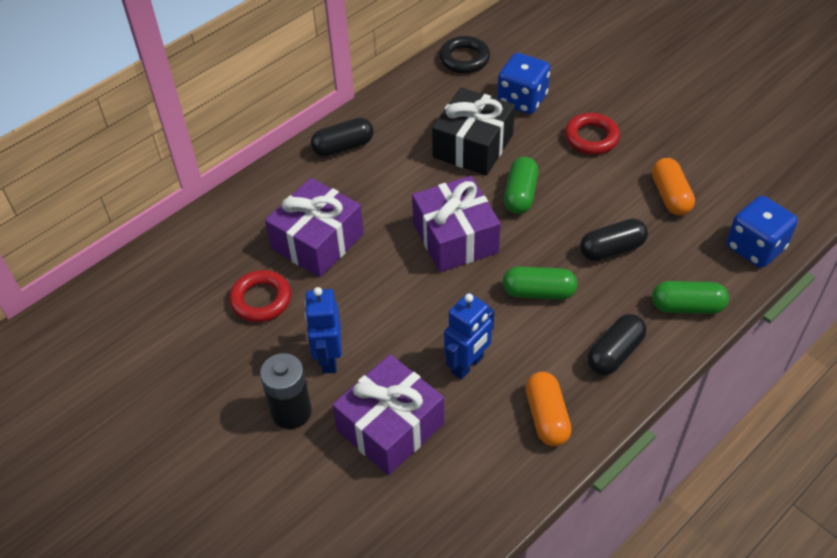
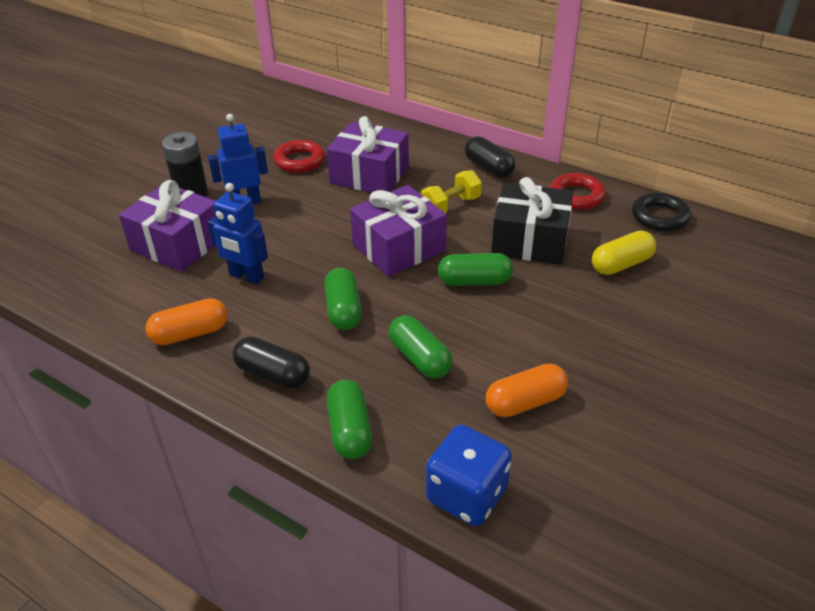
camera: 75 degrees right, 10 degrees down
(400, 188) = (450, 206): none -> yellow dumbbell
(522, 100) = (621, 264): blue dice -> yellow capsule
(591, 138) = (590, 324): red ring -> red ring (576, 196)
(612, 249) = (419, 358): black capsule -> green capsule

